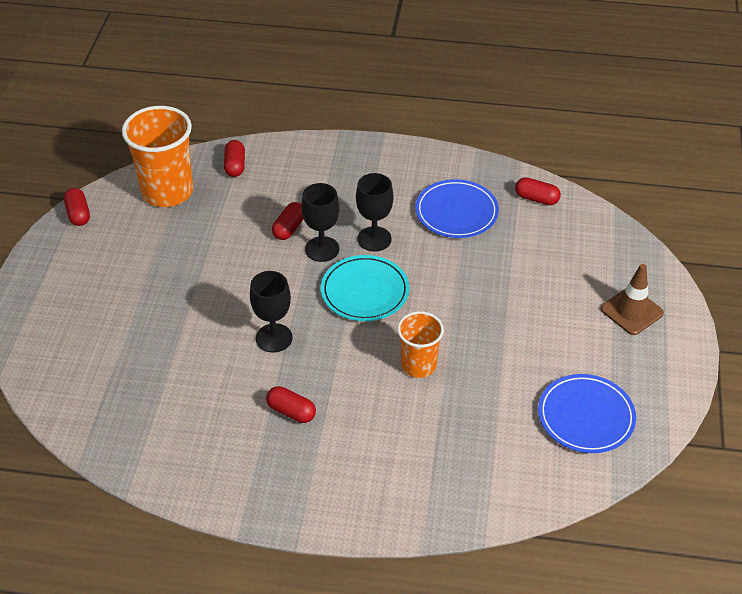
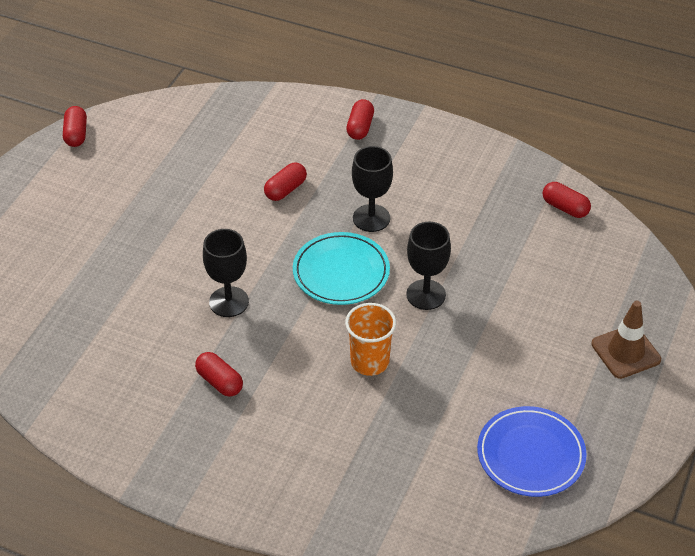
camera: 15 degrees right, 0 degrees up
(167, 192) = (173, 127): orange cup -> none
(235, 166) = (252, 113): red capsule -> red capsule (360, 127)
(322, 249) = (312, 218): black goblet -> black goblet (426, 295)
(456, 212) = (471, 206): blue plate -> none

